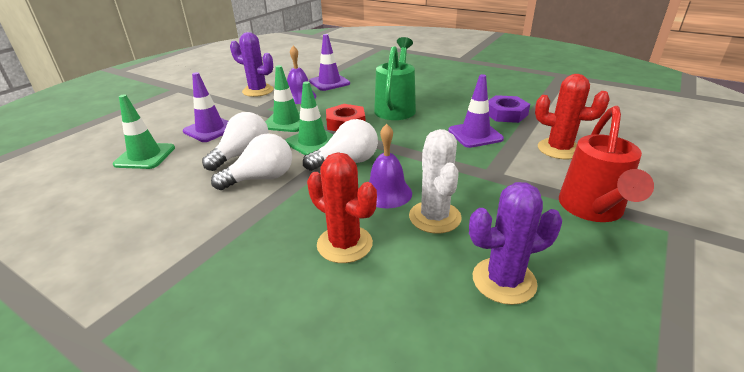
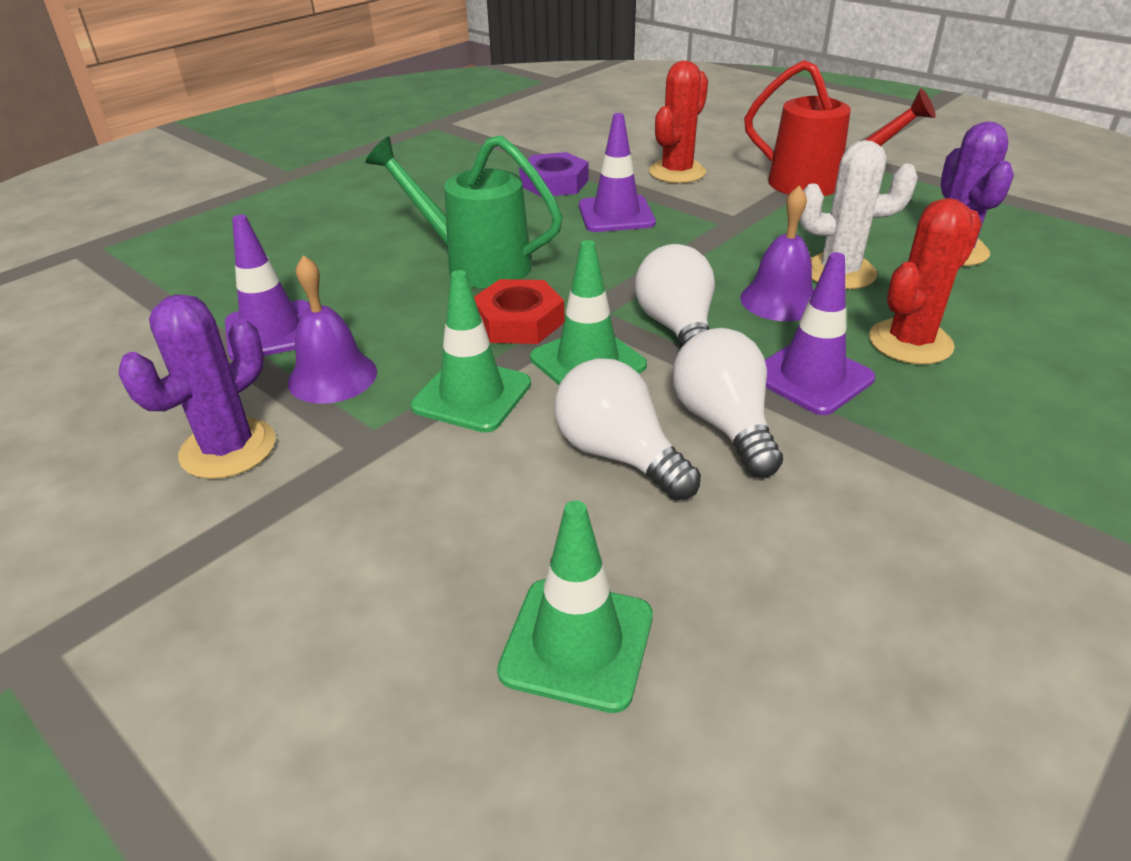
camera: 80 degrees left, 5 degrees up
(210, 129) = (456, 524): purple traffic cone -> purple traffic cone (811, 377)

